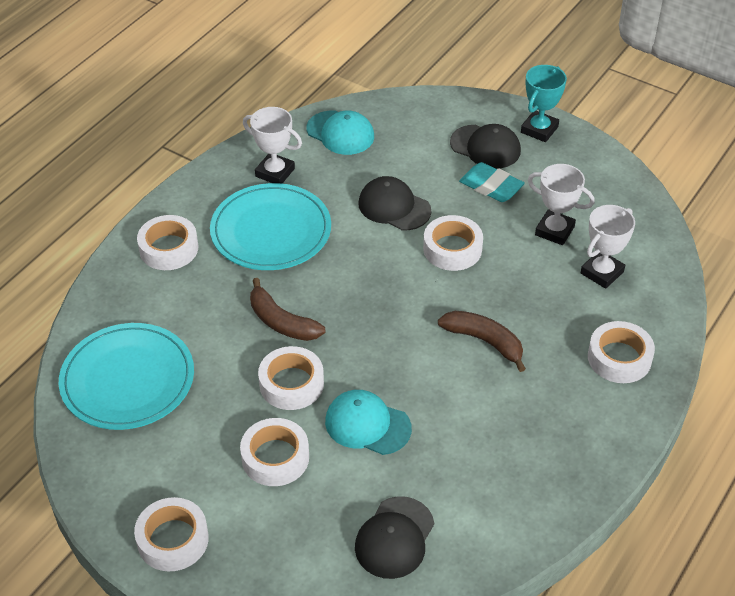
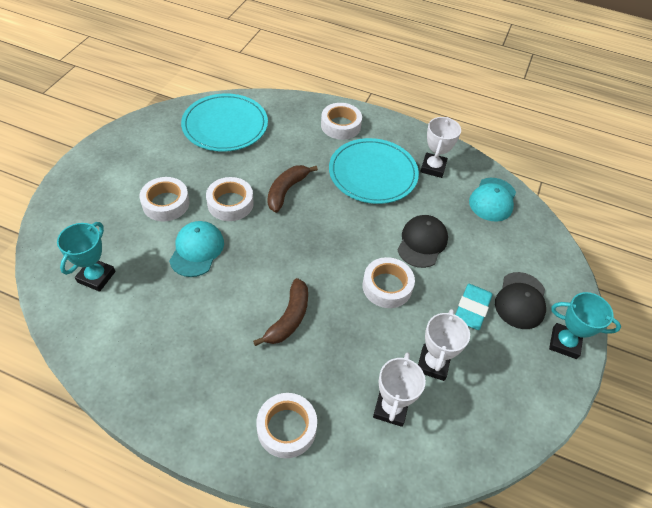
camera: 75 degrees right, 5 degrees up
(173, 539) = (102, 164): white tape -> none
(394, 538) = (96, 277): black cap -> turquoise trophy
(602, 272) = (391, 408): white trophy -> white trophy turned 75 degrees clockwise

